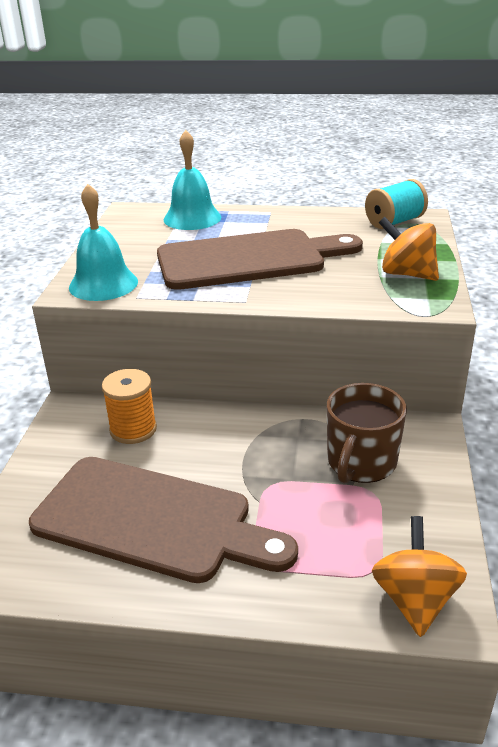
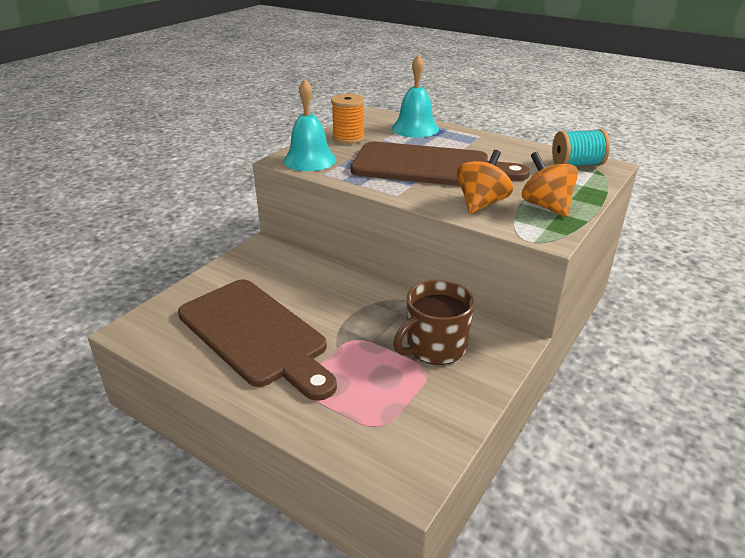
camera: 25 degrees right, 0 degrees up
(133, 429) = (291, 272): orange spool -> orange spool (348, 138)
(414, 599) = (392, 457): orange spinning top -> orange spinning top (481, 203)

